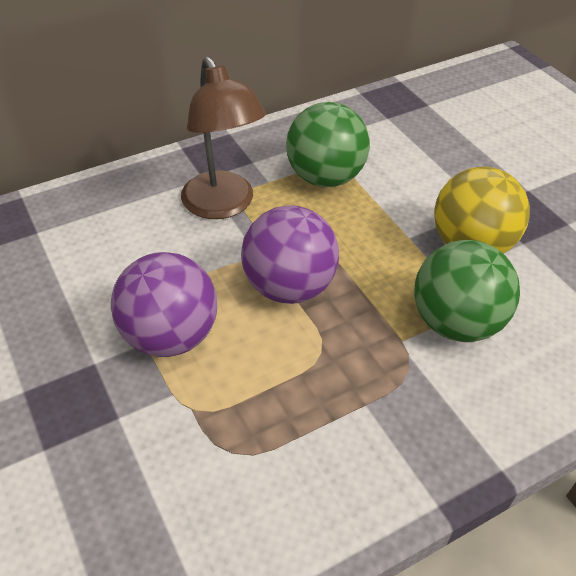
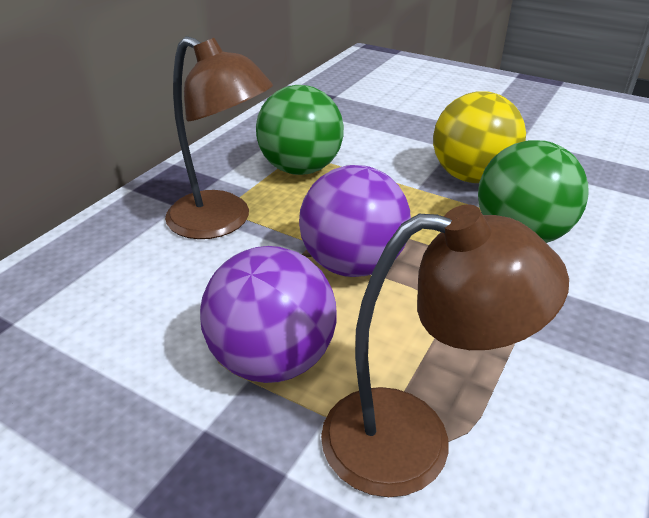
camera: 30 degrees left, 10 degrees down
(212, 440) = (413, 440): none -> brown lamp

